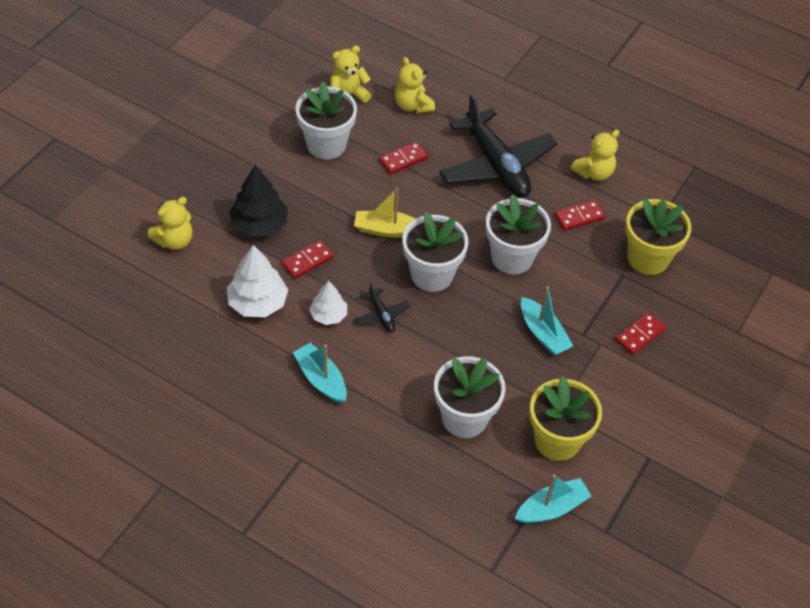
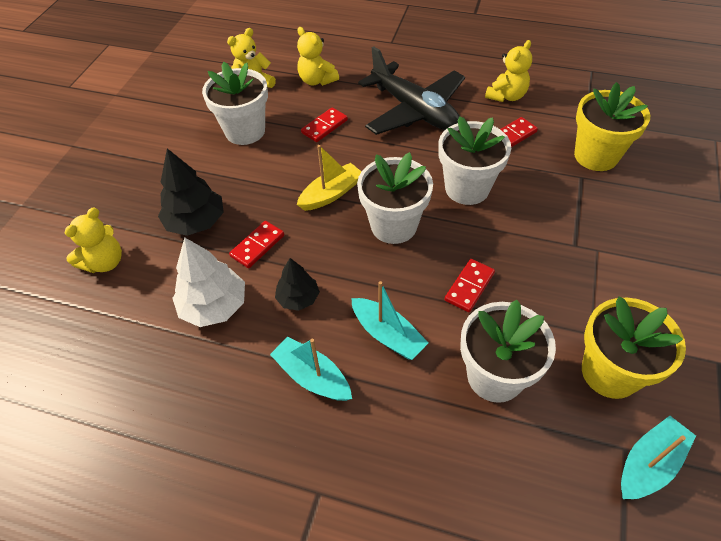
camera: 10 degrees left, 0 degrees up
(328, 315) = (298, 298): white tree -> black tree
(381, 315) = (356, 282): black plane -> none
(387, 230) = (331, 194): yellow boat -> yellow boat turned 150 degrees clockwise
(543, 333) = (534, 255): turquoise boat -> turquoise boat (387, 335)
(640, 335) = (630, 230): red domino -> red domino (469, 287)

